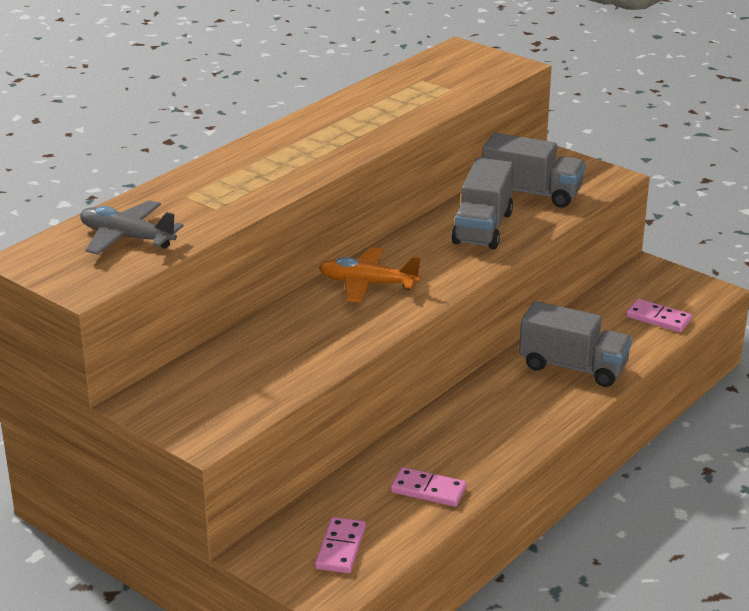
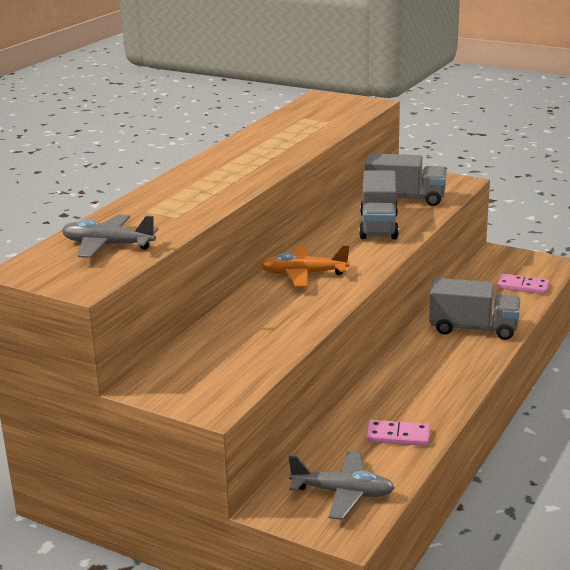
camera: 10 degrees left, 5 degrees down
(340, 548) = (342, 493): pink domino -> grey plane

